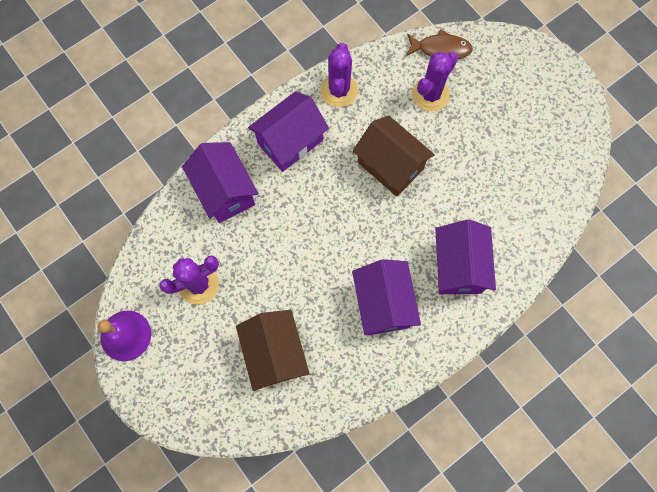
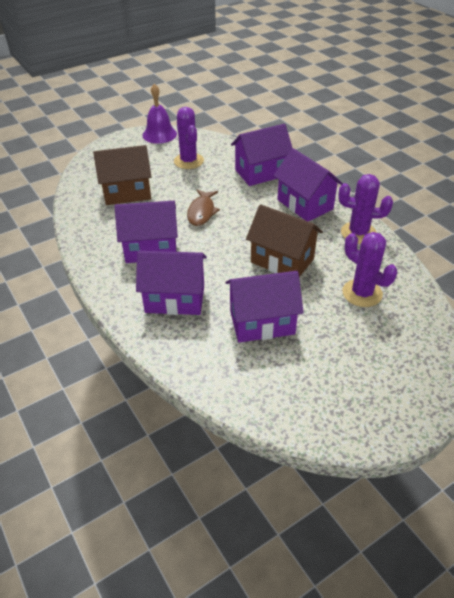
camera: 95 degrees right, 30 degrees down
(390, 166) = (282, 260): brown house -> brown house turned 75 degrees clockwise
(441, 49) = (419, 305): brown fish -> brown fish (202, 212)
(479, 183) = (262, 322): none -> purple house

